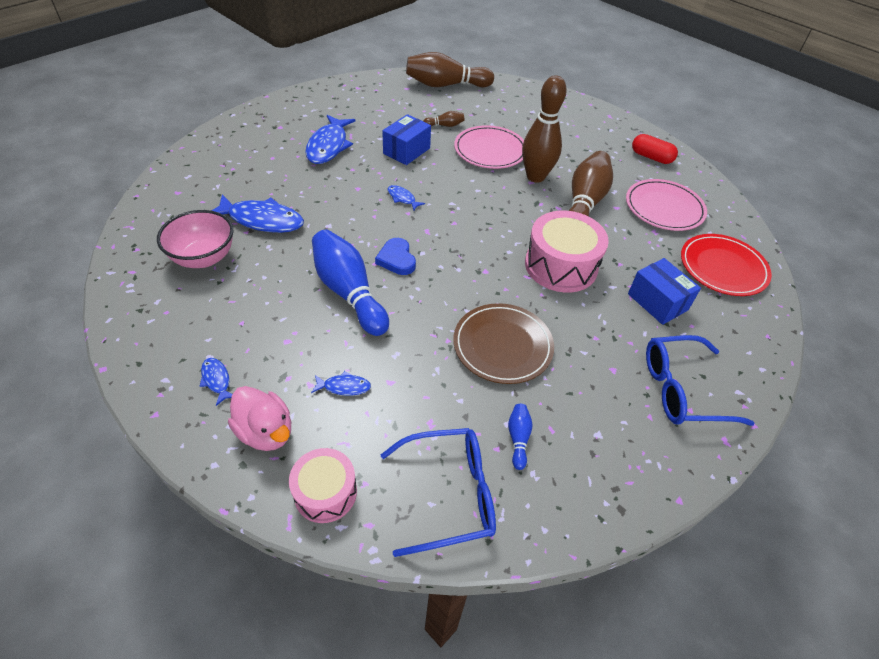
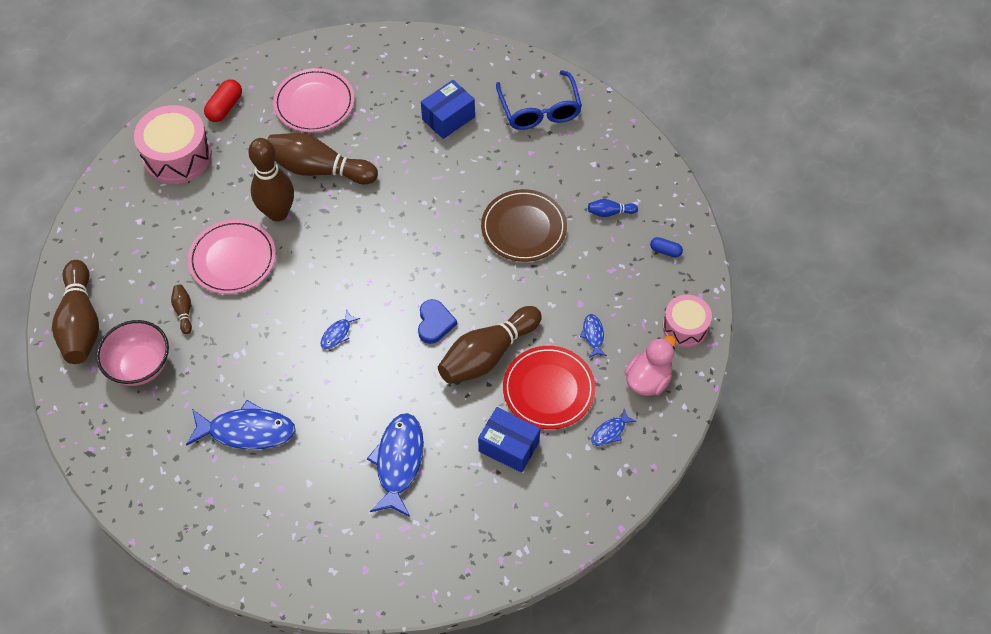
camera: 95 degrees left, 10 degrees up
(204, 258) = (467, 498): pink bowl -> pink bowl (140, 366)
(349, 292) = (487, 355): blue bowling pin -> brown bowling pin
(396, 259) = (434, 323): blue heart -> blue heart turned 60 degrees counterclockwise
(406, 151) = (245, 344): blue box -> blue box (509, 446)
(449, 494) = (665, 251): blue glasses -> blue capsule
(561, 265) = (416, 188): pink drum -> pink drum (177, 156)
(723, 267) = (394, 67): red plate -> red plate (548, 389)

